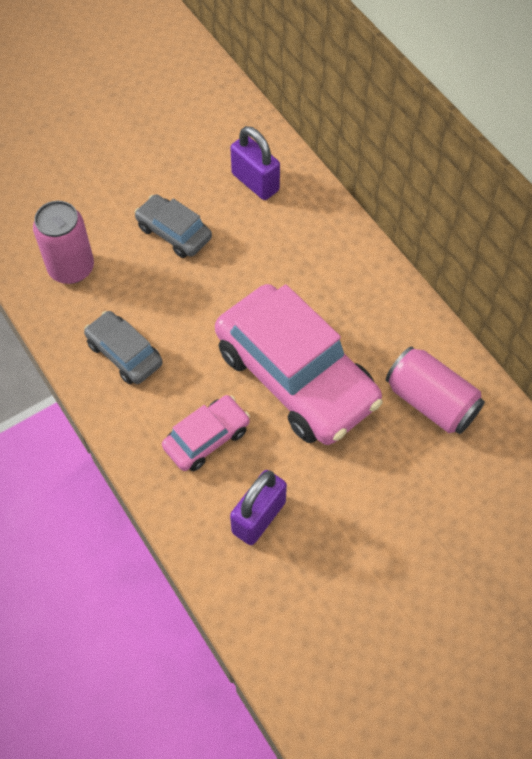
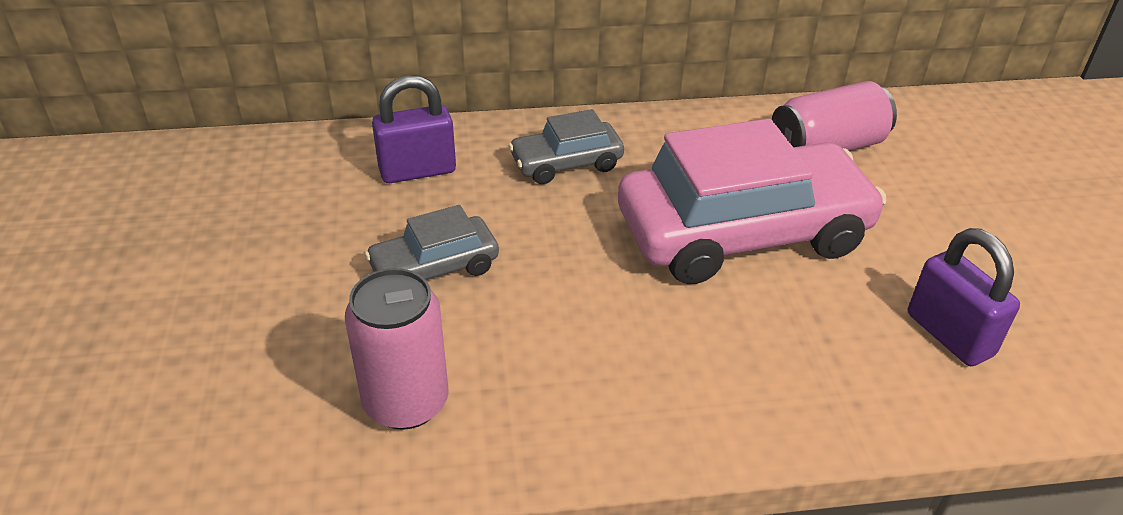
camera: 65 degrees left, 20 degrees down
(124, 353) = (612, 388): grey car -> grey car (566, 163)
(207, 438) = (805, 345): pink car -> none

